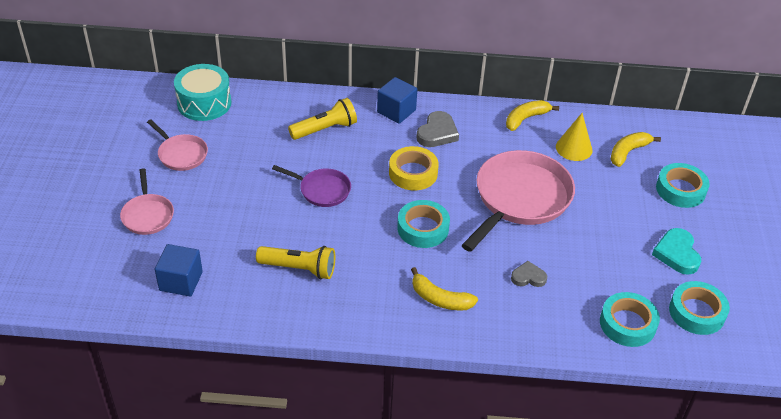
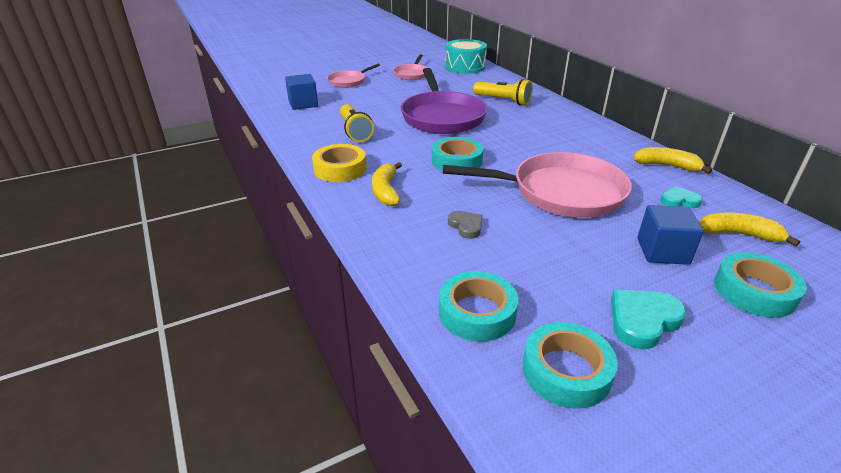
camera: 60 degrees right, 10 degrees down
(322, 190) = (442, 116): purple pan -> purple pan, size x1.94
(396, 111) = (567, 116): blue cube -> blue cube (662, 251)
(413, 173) = (512, 140): yellow tape -> yellow tape (340, 169)
(437, 133) = (573, 136): grey heart -> none
(574, 148) = (679, 201): yellow cone -> turquoise heart

